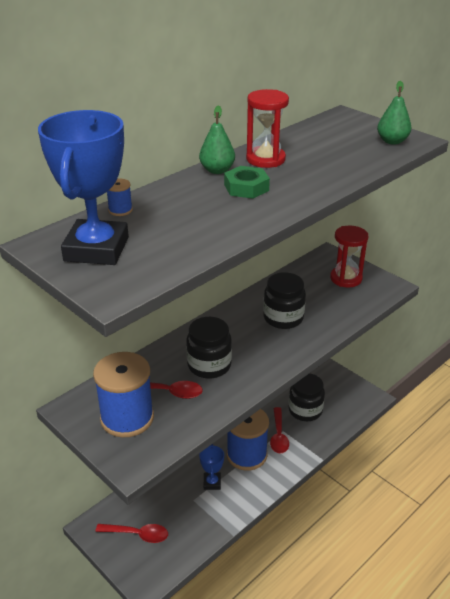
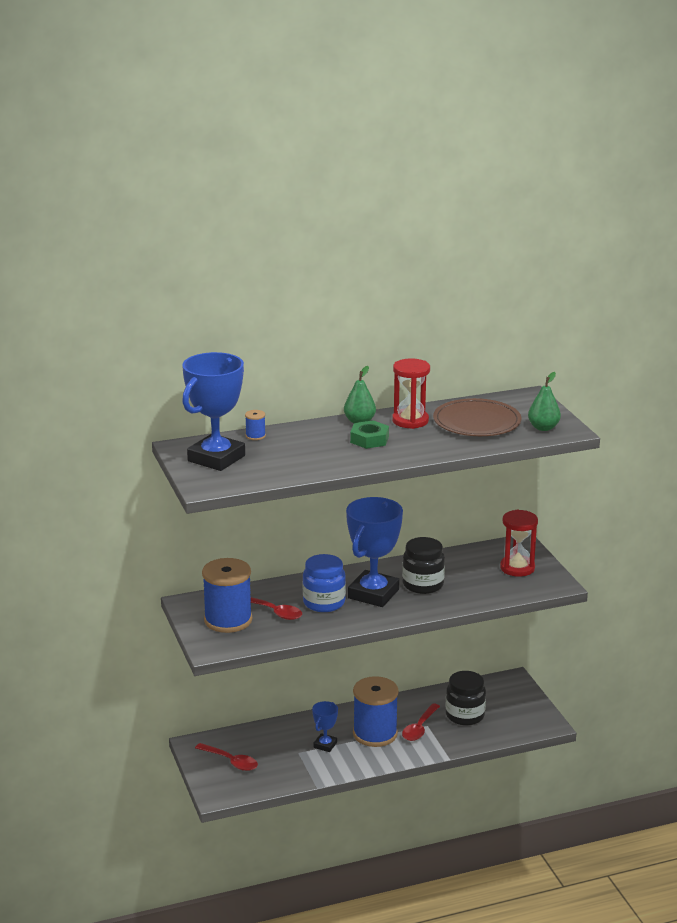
camera: 25 degrees right, 10 degrees down
(209, 365) = (324, 603): black jar -> blue jar
(247, 341) = (373, 594): none -> blue trophy
(328, 148) = (477, 422): none -> brown plate

